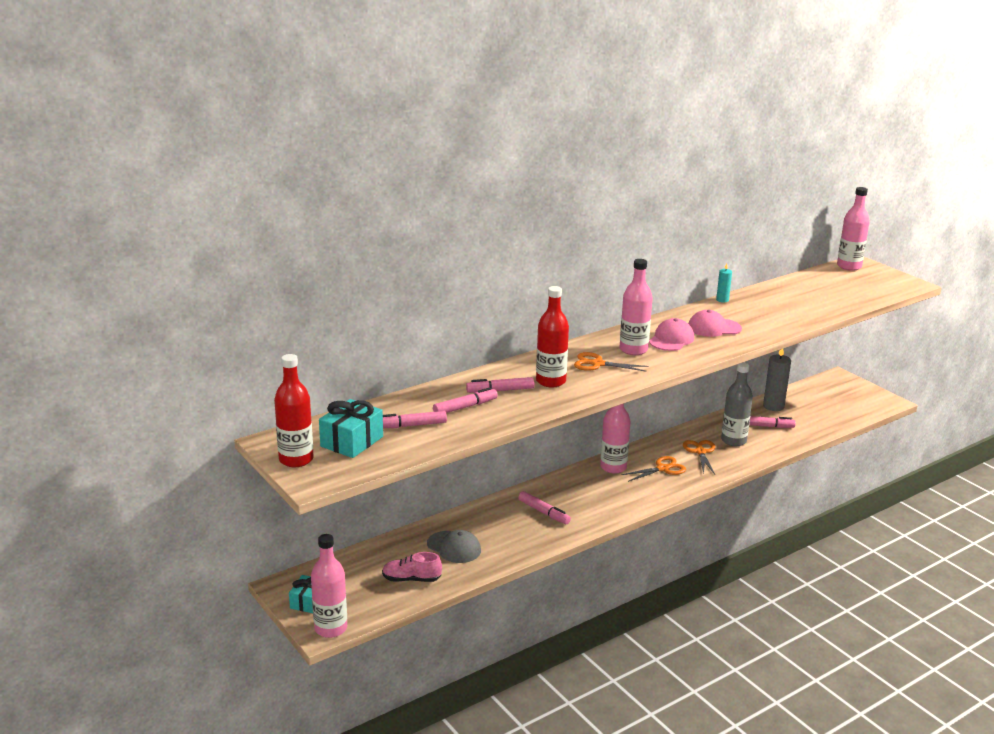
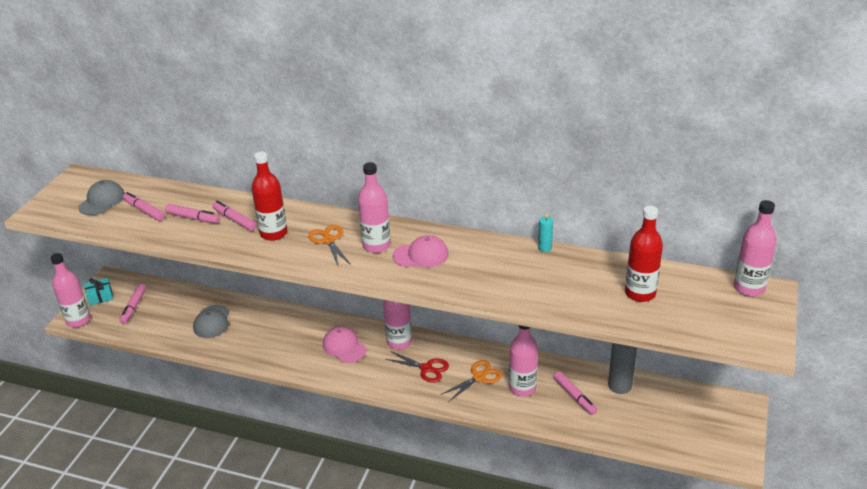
camera: 55 degrees right, 10 degrees up
(296, 459) = (61, 194): red bottle -> red bottle (640, 293)
(352, 441) = (102, 201): turquoise gift -> grey cap
(411, 579) = (158, 323): pink shoe -> none
(543, 512) = (296, 339): pink marker -> pink marker (134, 307)
(662, 469) = (426, 368): orange scissors -> red scissors
(714, 328) = (474, 267): pink cap -> pink cap (344, 347)
(733, 441) = (522, 388): grey bottle -> pink bottle

